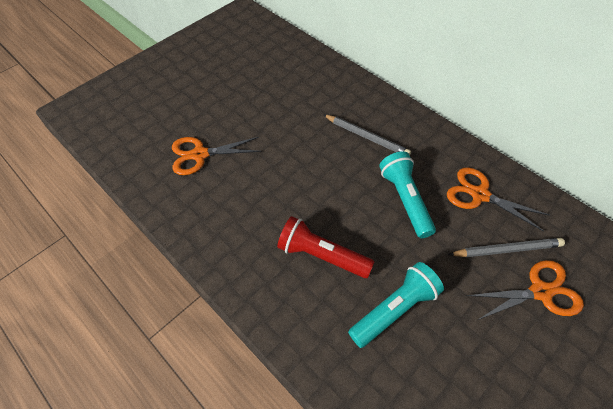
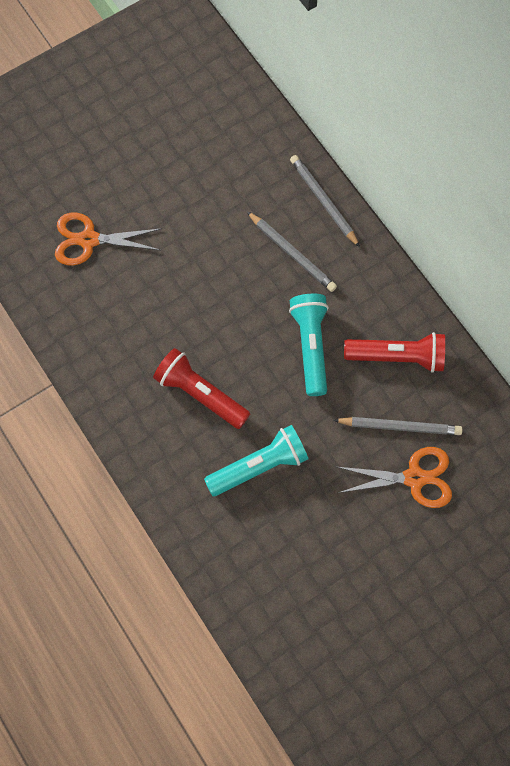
camera: 10 degrees right, 15 degrees up
(379, 100) = (323, 201): none -> grey pencil
(480, 195) = (397, 357): orange scissors -> red flashlight

